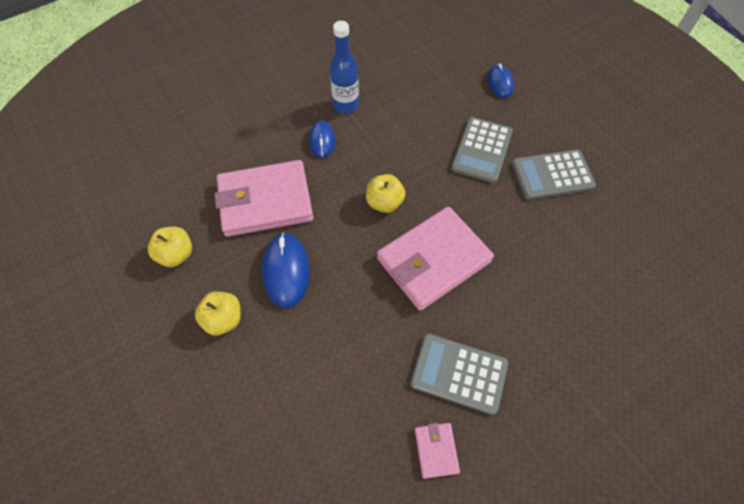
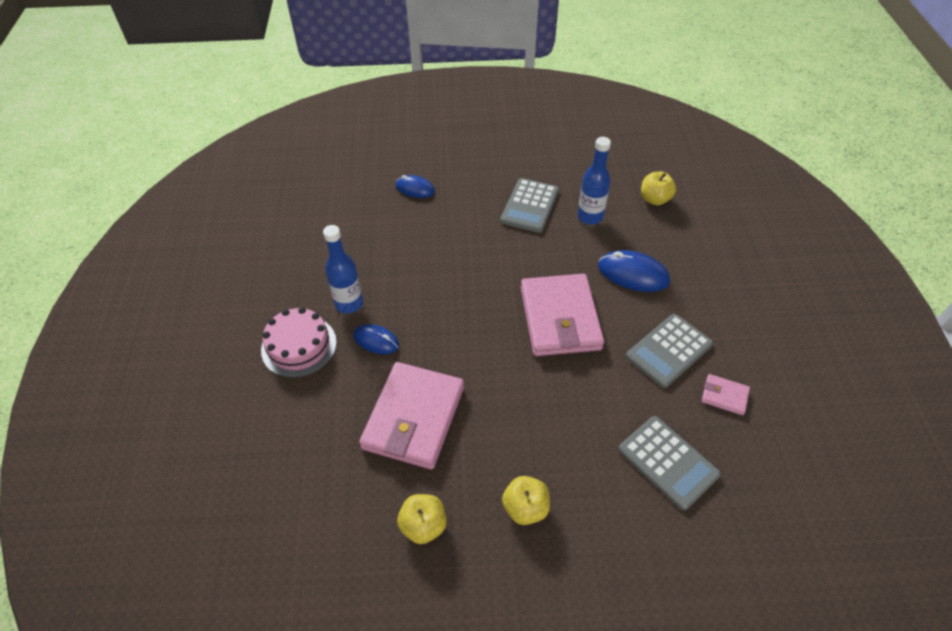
camera: 60 degrees left, 10 degrees down
(286, 271) = (504, 432): blue mouse -> blue mouse (633, 274)
(287, 97) = (299, 346): none -> pink cake
(384, 202) = (480, 325): yellow apple -> yellow apple (654, 199)
(482, 150) = (474, 235): grey calculator -> grey calculator (668, 462)
(581, 231) = (590, 217): none -> blue bottle

